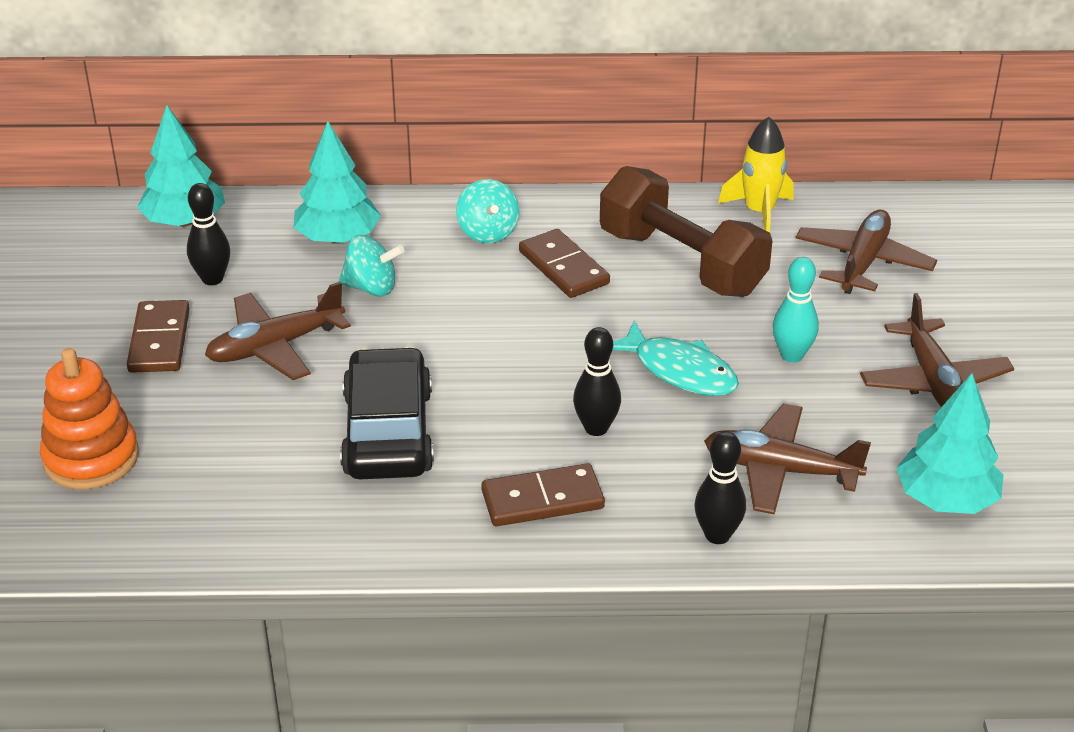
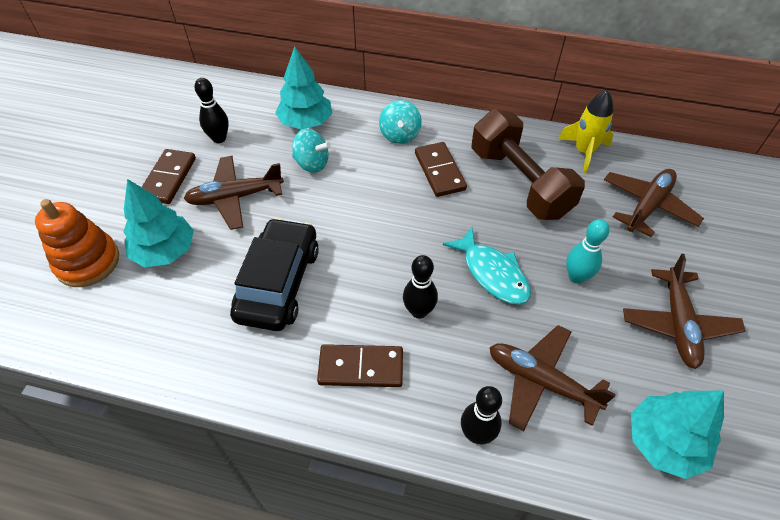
camera: 15 degrees right, 15 degrees up
(184, 221) = (221, 93): turquoise tree -> turquoise tree (165, 251)

